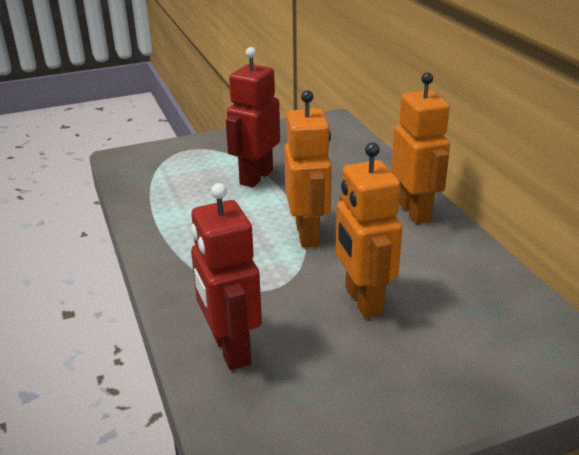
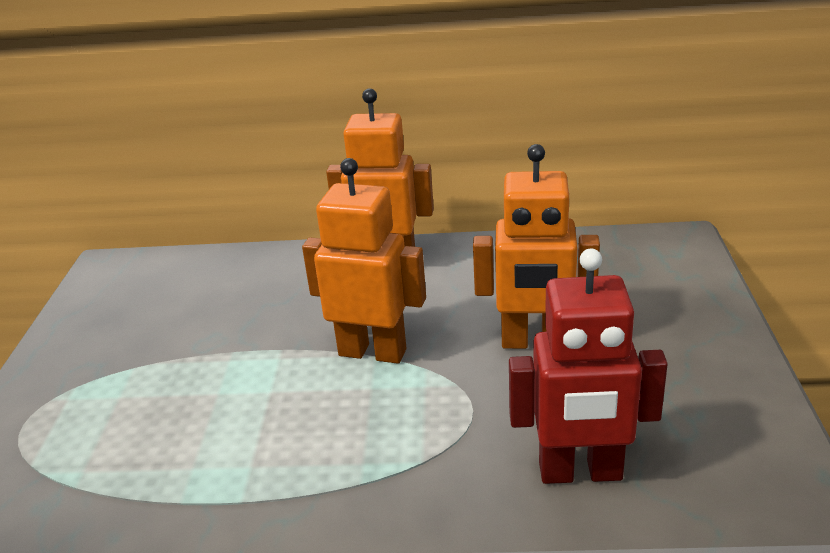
camera: 65 degrees left, 0 degrees up
(256, 177) = (188, 367): red robot -> none

